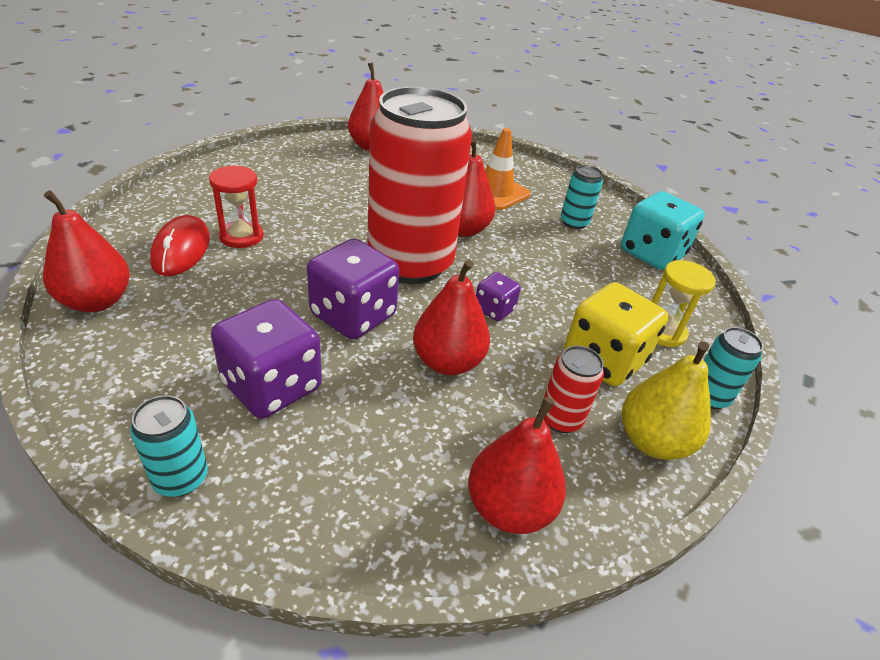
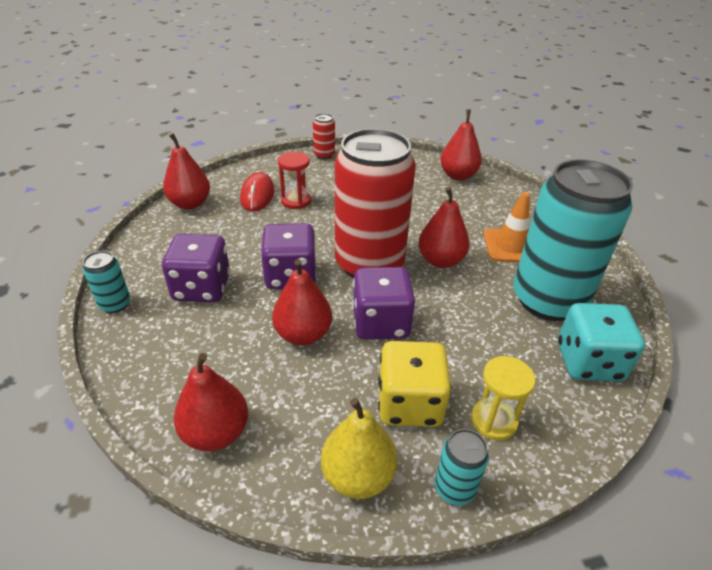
camera: 50 degrees right, 0 degrees up
(181, 250) = (257, 195): red mouse -> red mouse turned 45 degrees counterclockwise
(494, 309) = (381, 323): purple dice -> purple dice, size x1.91
(560, 419) = (319, 414): red can -> red can (324, 155)
(574, 222) = (548, 300): turquoise can -> turquoise can, size x2.48

